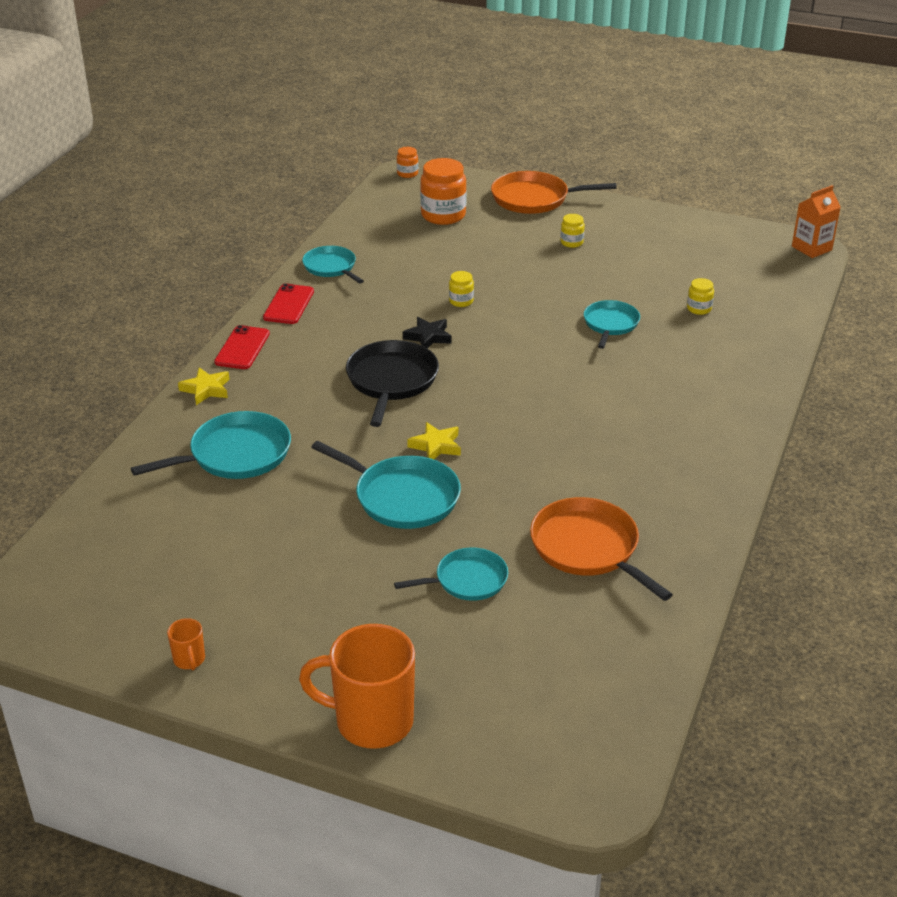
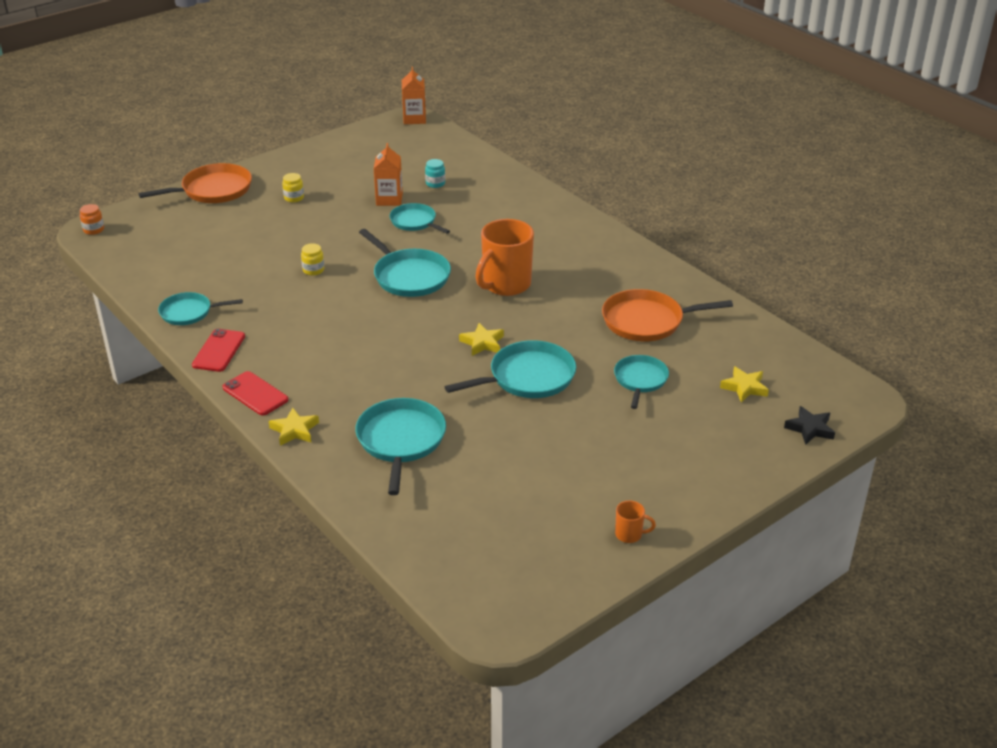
camera: 60 degrees left, 0 degrees up
(289, 304) = (219, 351): red phone -> red phone turned 60 degrees clockwise
(371, 721) = (748, 467): orange mug -> orange mug (505, 285)
(391, 381) = (382, 336): black pan -> none
(428, 337) = (343, 300): black star -> black star (810, 428)
(443, 215) = (182, 236): orange jar -> none
(508, 358) = (409, 276): none -> turquoise pan
(526, 671) = (744, 387): none -> yellow star
(534, 199) = (213, 190): orange pan -> orange pan turned 150 degrees counterclockwise
(634, 294) = (389, 199): none -> orange carton
(699, 309) = (435, 183): yellow jar -> turquoise jar

